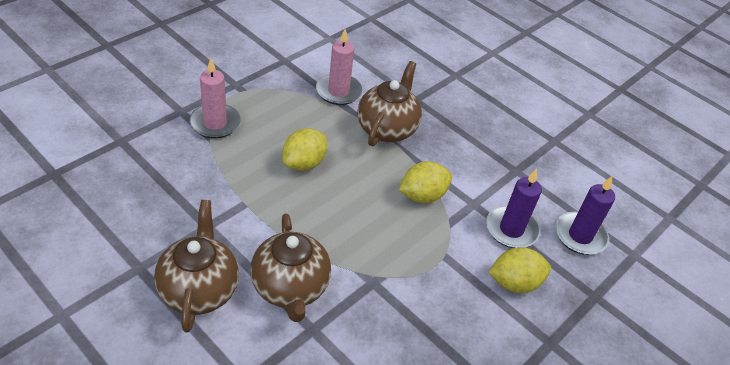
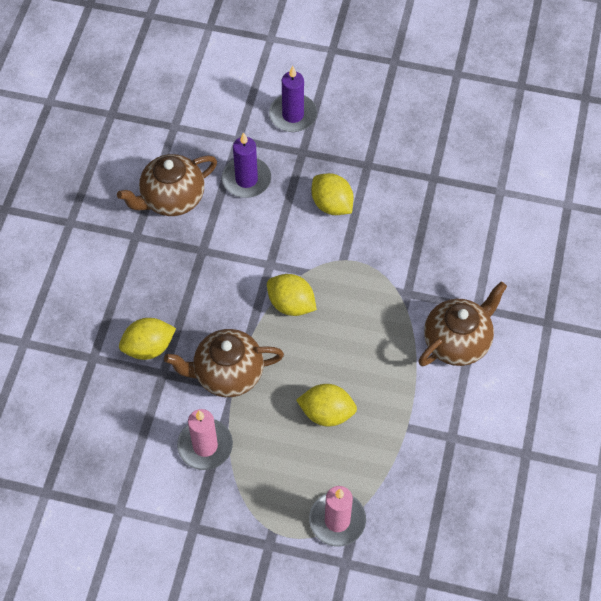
camera: 115 degrees left, 15 degrees up
(199, 289) = (508, 399): brown teapot -> brown teapot (172, 199)
(443, 102) = (149, 347): none -> yellow lemon
(511, 229) = (278, 227): purple candle -> purple candle (293, 115)

